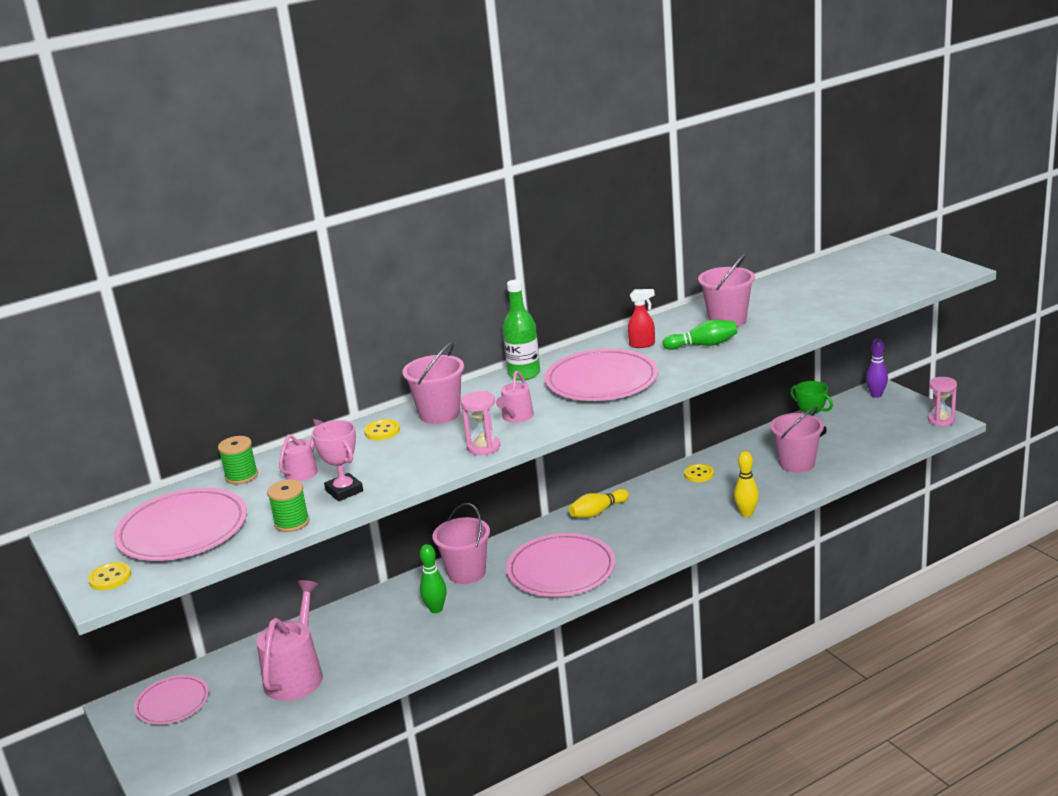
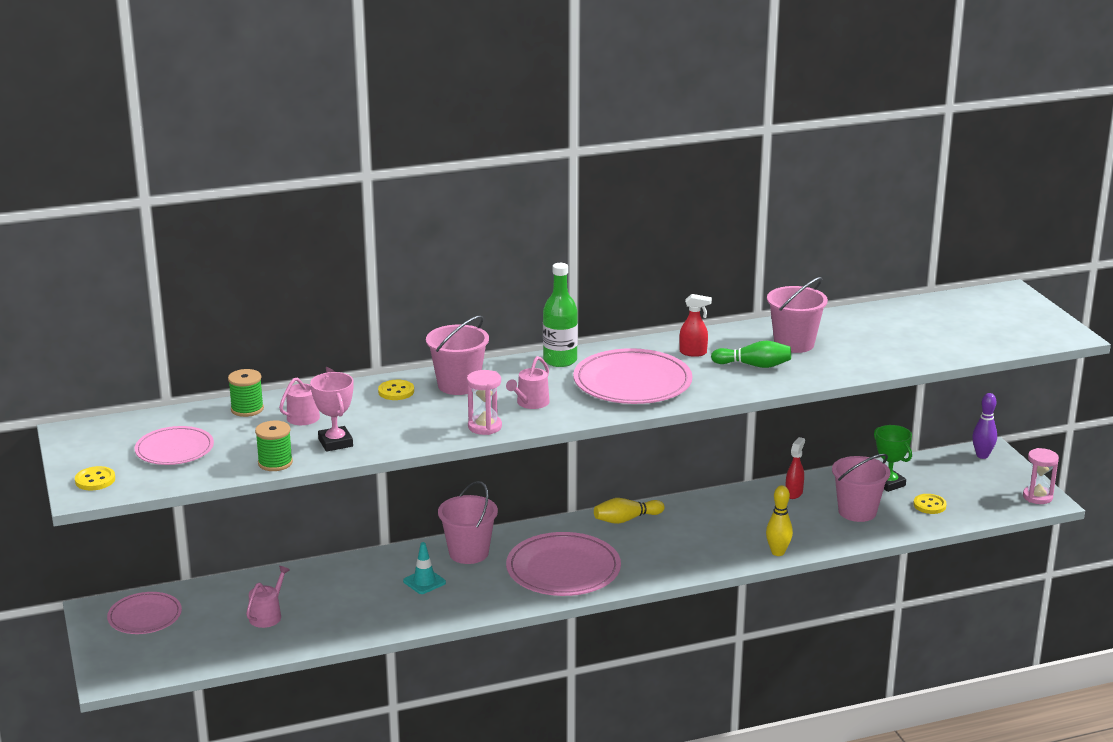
camera: 10 degrees right, 0 degrees up
(182, 530) = (174, 449): pink plate -> pink plate, size x0.61
(296, 675) = (267, 615): pink watering can -> pink watering can, size x0.54
(436, 609) = (424, 582): green bowling pin -> turquoise traffic cone
(699, 474) = (748, 502): yellow button -> yellow button (929, 505)
(734, 459) = (794, 493): none -> red spray bottle

